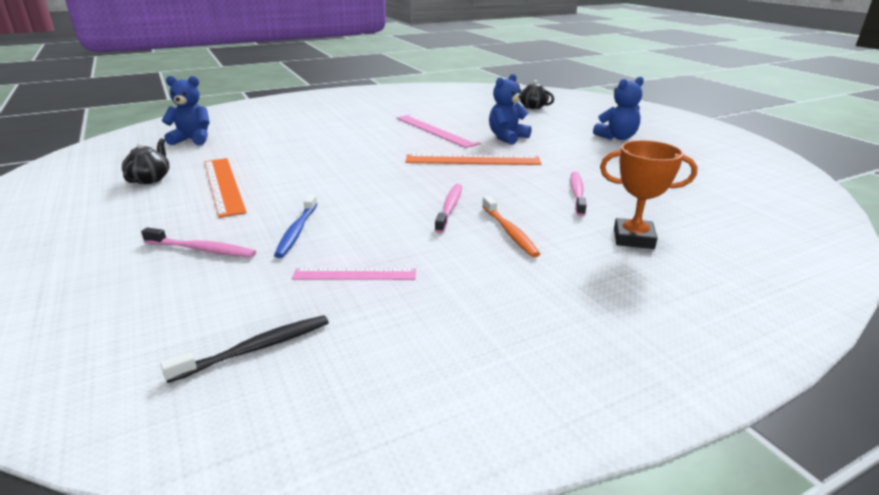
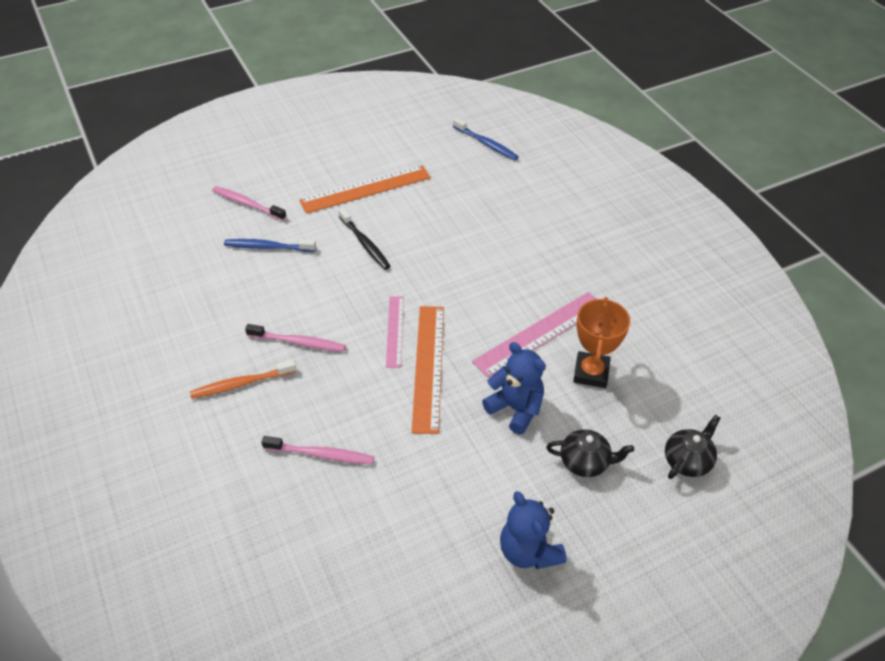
camera: 90 degrees right, 20 degrees up
(150, 179) = (383, 145): black teapot -> black teapot (585, 462)
(192, 140) = (486, 144): blue teddy bear -> blue toothbrush
(202, 250) = (247, 204): pink toothbrush -> pink toothbrush turned 105 degrees clockwise
(256, 348) = (121, 252): black toothbrush -> black toothbrush (365, 243)
(354, 274) = (193, 286): pink ruler -> pink ruler (395, 331)
(633, 238) = (210, 481): orange trophy -> orange trophy (591, 373)

